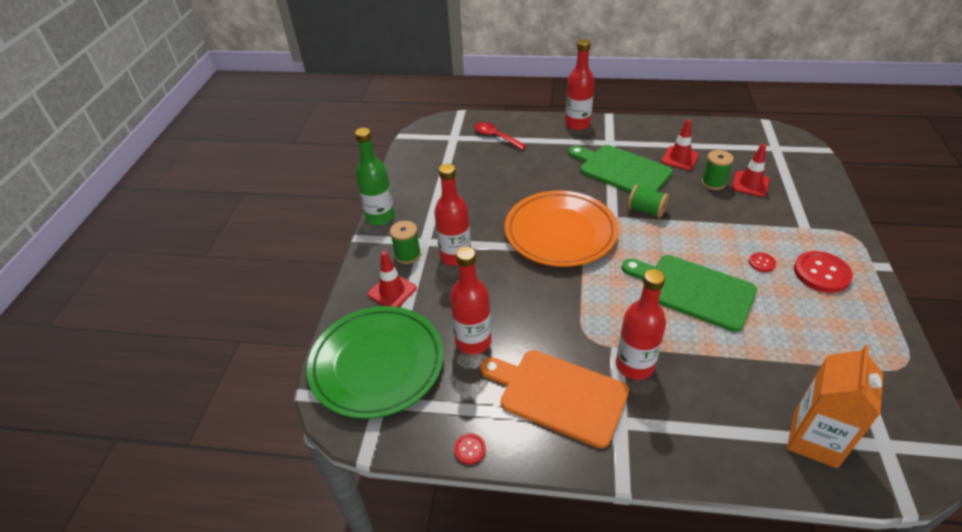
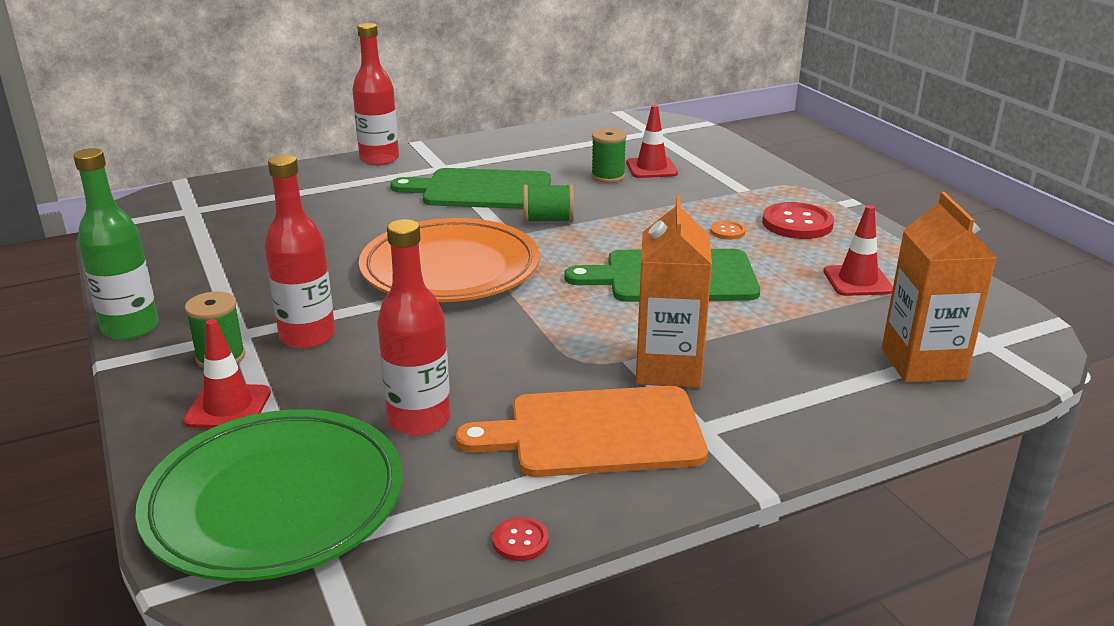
camera: 35 degrees left, 15 degrees down
(496, 137) = (263, 196): red spoon -> none
(634, 365) = (668, 369): red bottle -> orange carton
(679, 158) = (547, 164): red traffic cone -> red traffic cone (857, 281)
(761, 263) = (727, 232): red button -> orange button

